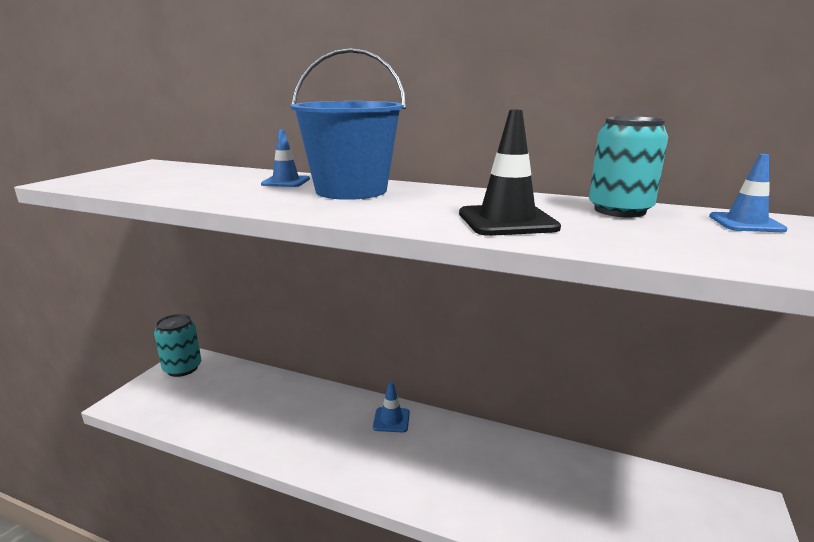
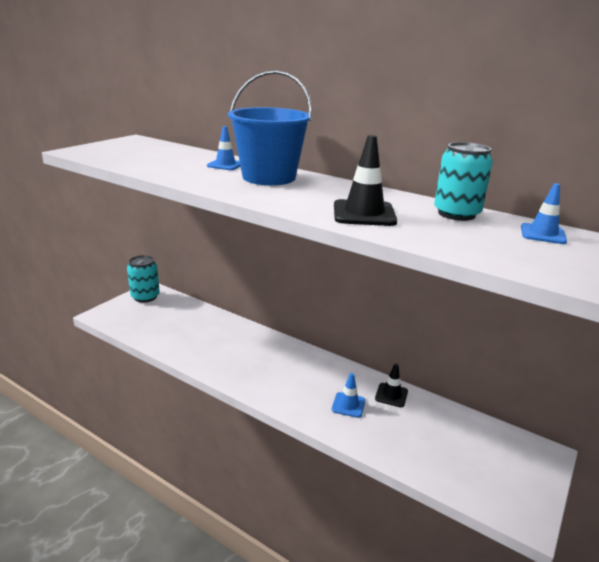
camera: 10 degrees right, 5 degrees up
(391, 420) = (290, 354): blue traffic cone -> blue traffic cone (348, 405)
(535, 455) = (391, 395): none -> black traffic cone

